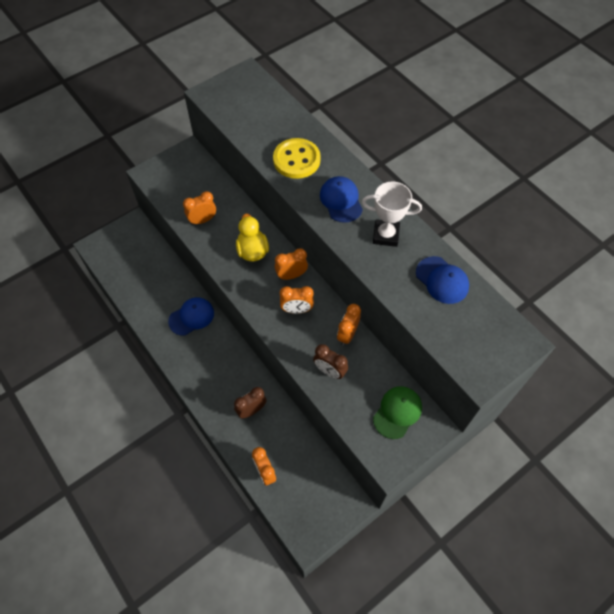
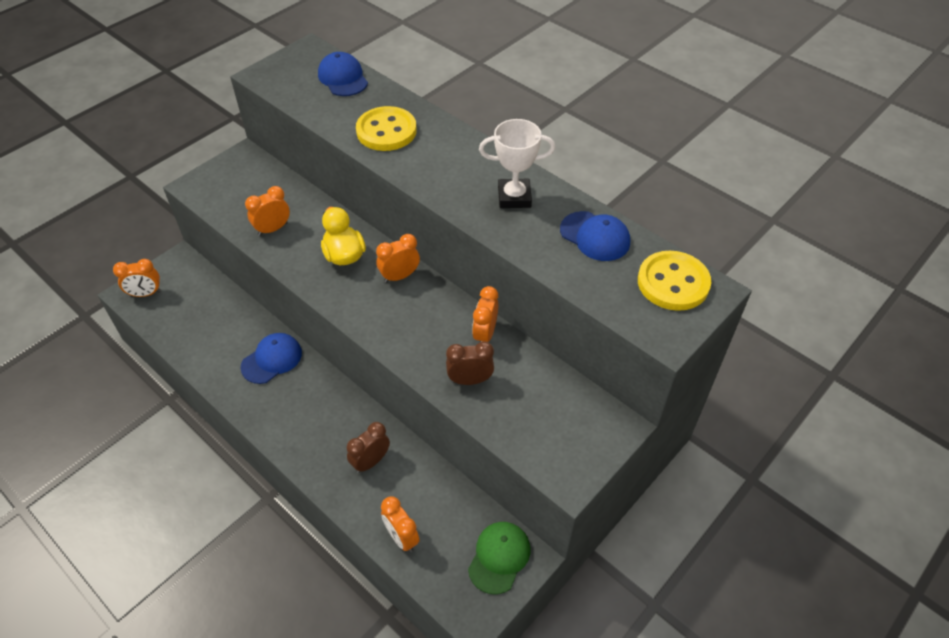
camera: 10 degrees left, 10 degrees down
(297, 310) = (413, 315): orange clock -> orange clock (145, 294)
(329, 371) = (470, 380): brown clock -> brown clock turned 150 degrees clockwise
(341, 200) = (450, 167): blue cap -> blue cap (343, 78)
(397, 412) = (568, 416): green cap -> green cap (499, 557)
(494, 331) = (673, 283): none -> yellow button

